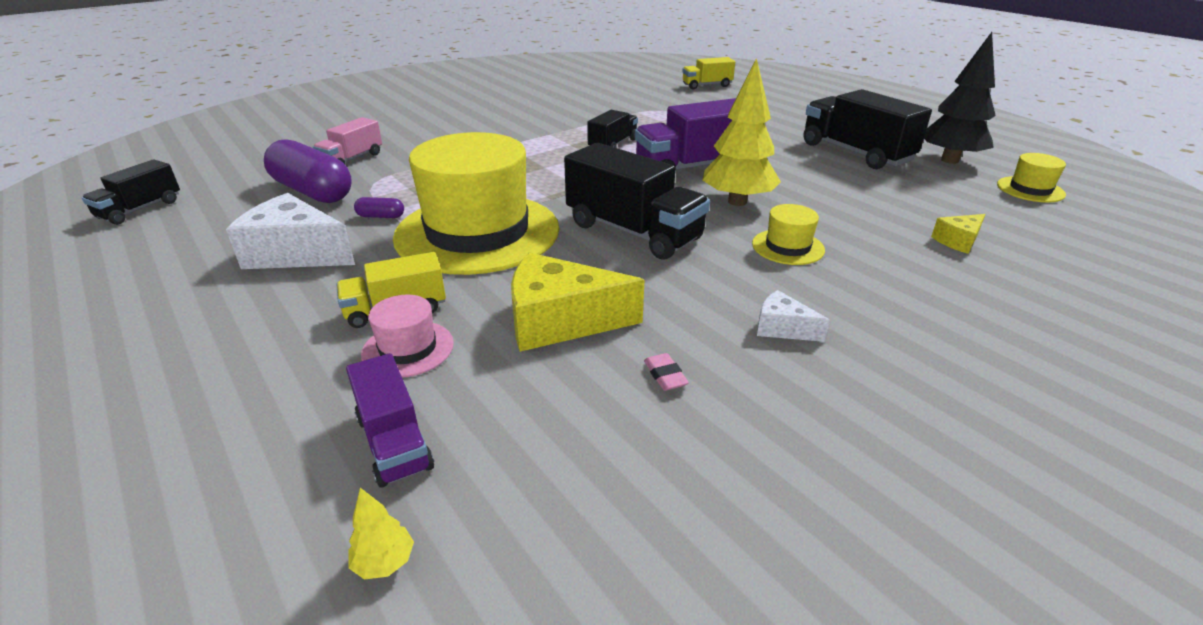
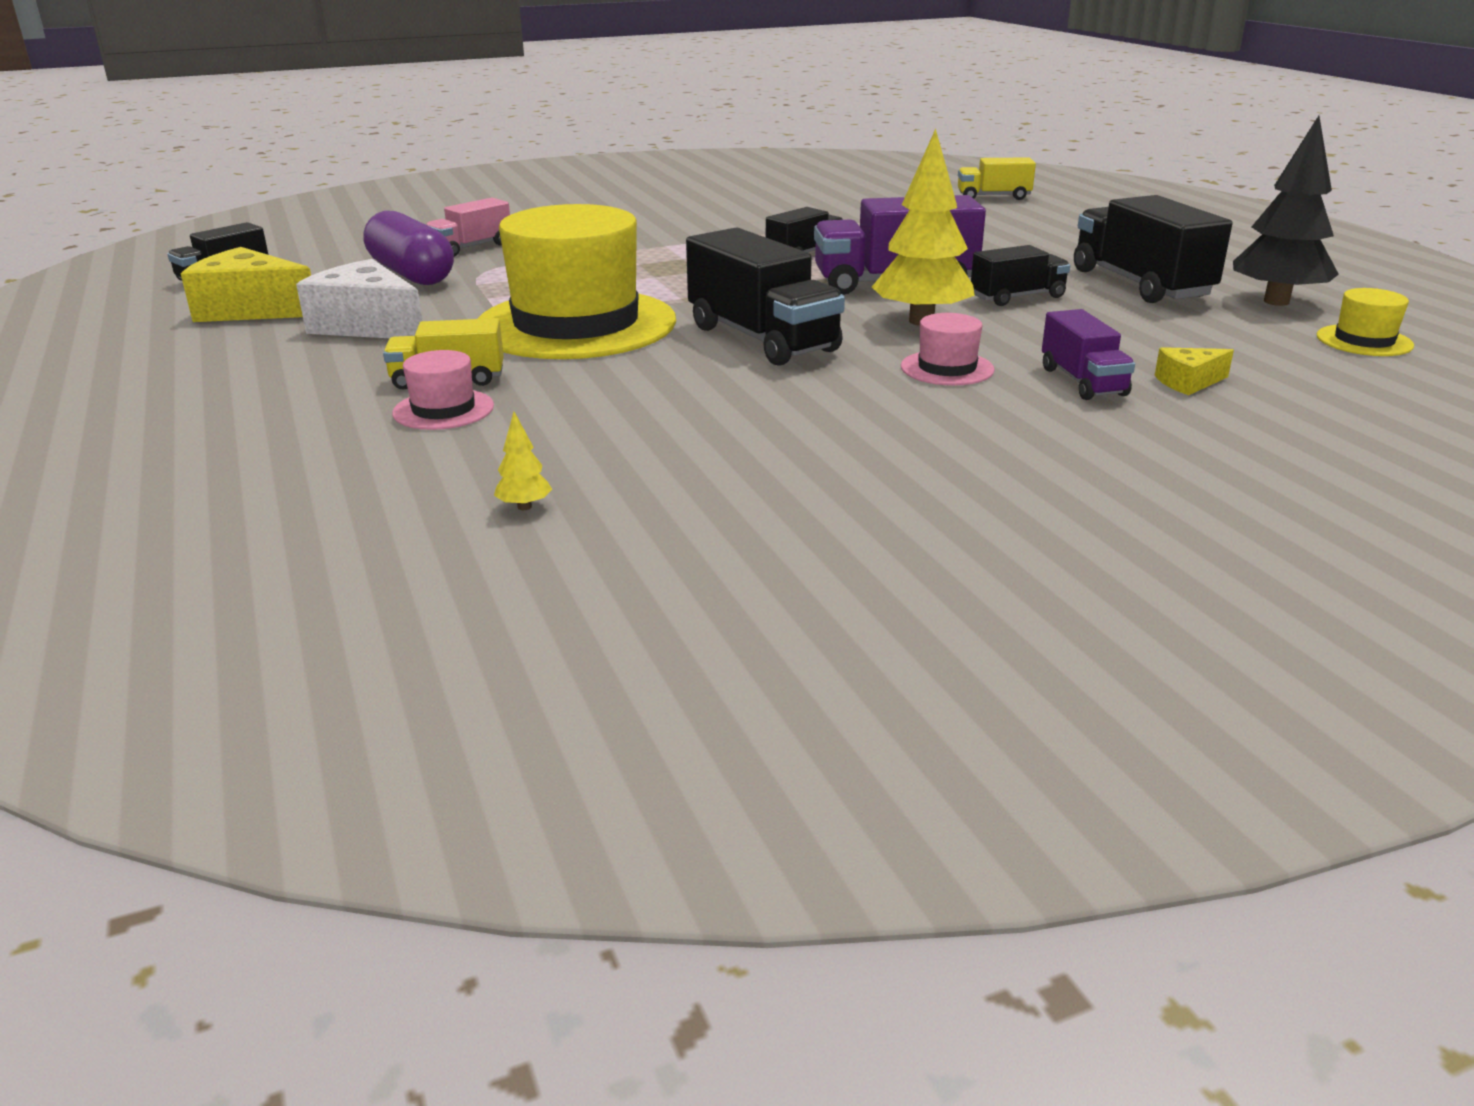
camera: 15 degrees right, 5 degrees down
(381, 216) = (475, 302): purple capsule -> none
(384, 563) = (343, 542): yellow tree -> yellow tree (524, 507)
(394, 442) = (393, 472): purple truck -> purple truck (1082, 381)
(560, 321) = (618, 405): yellow cheese -> yellow cheese (251, 310)
(665, 375) = (701, 457): pink eraser -> none
(782, 328) = (870, 435): white cheese -> none
(786, 172) = (1017, 297): none -> black truck
(787, 247) = (947, 368): yellow hat -> pink hat

